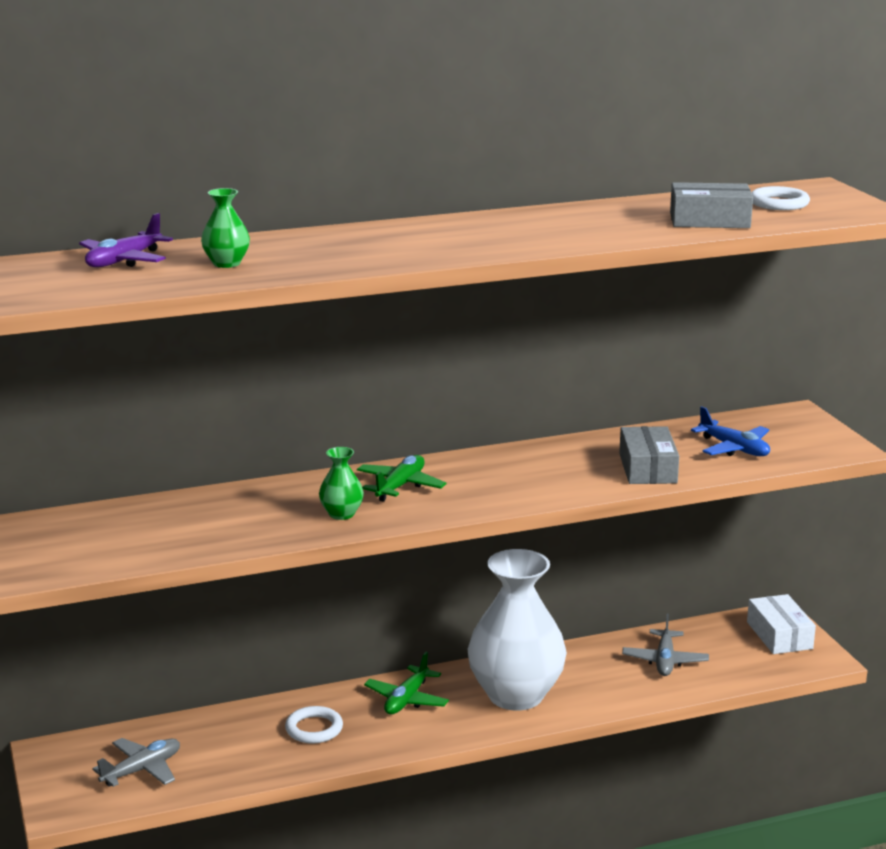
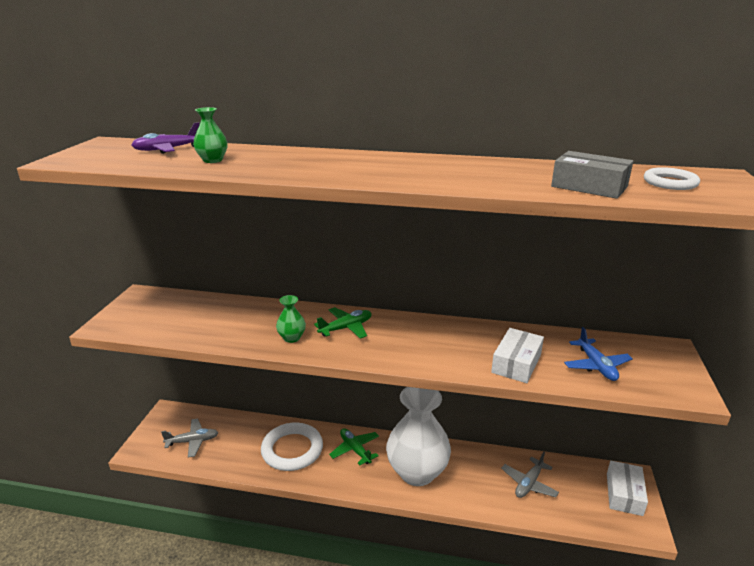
camera: 30 degrees right, 5 degrees up
(314, 729) = (292, 450): white ring -> white ring, size x1.80
(407, 699) = (355, 450): green plane -> green plane turned 90 degrees clockwise
(647, 468) = (516, 363): grey box -> white box

